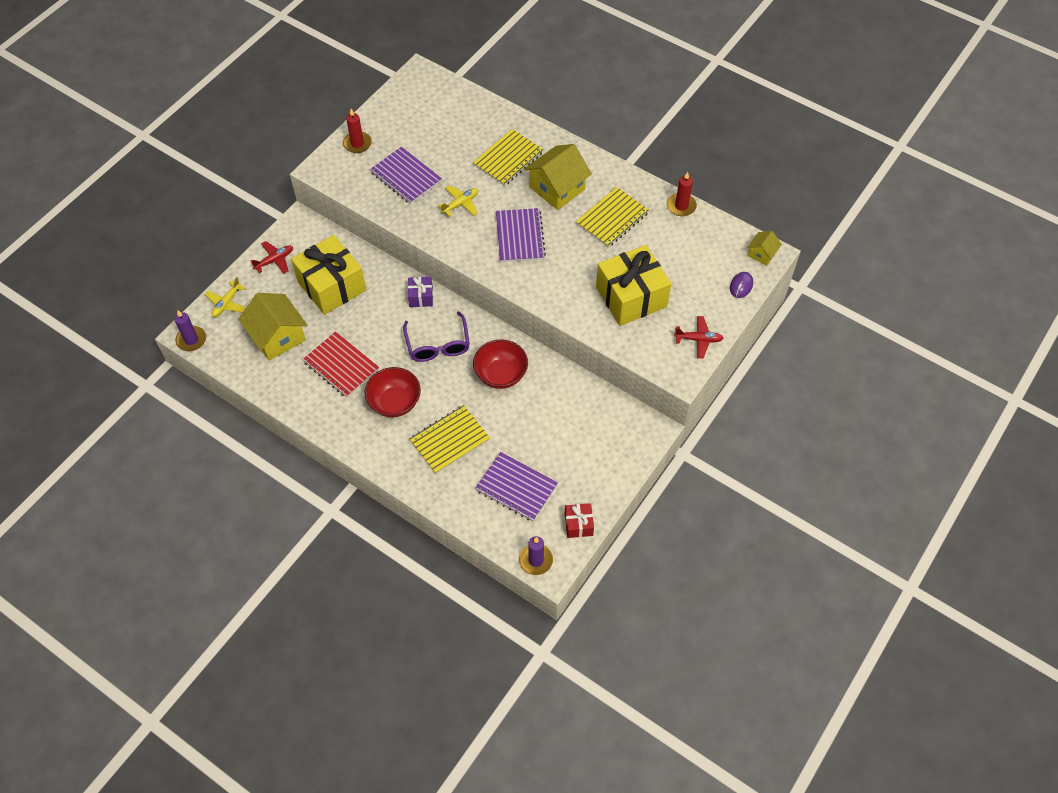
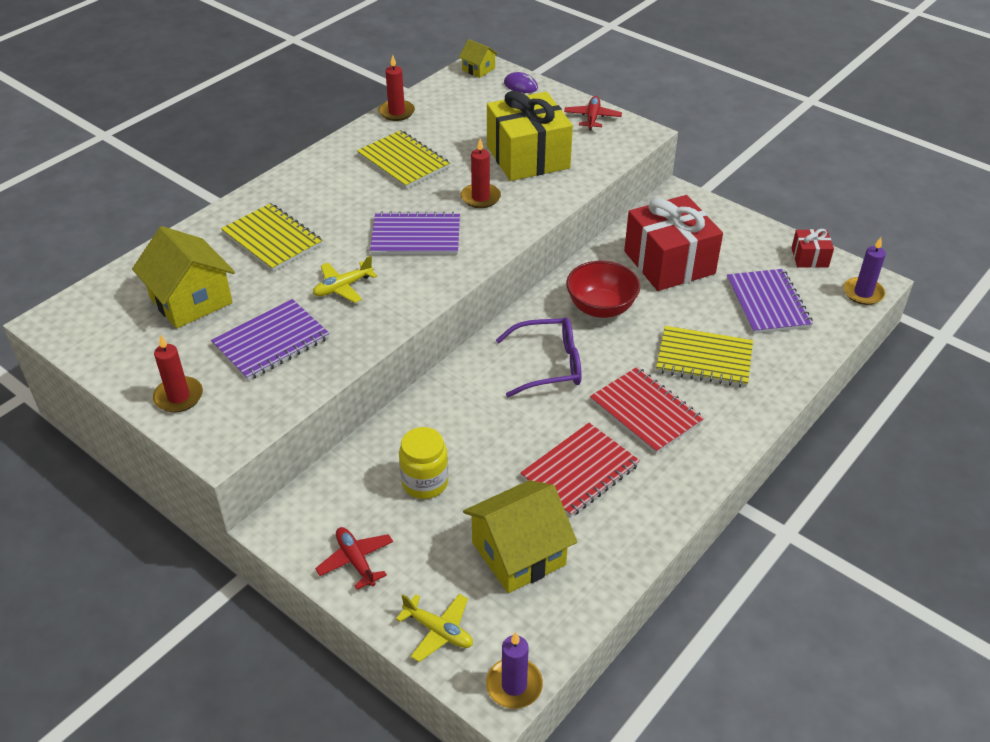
camera: 85 degrees left, 15 degrees down
(332, 286) = (425, 482): yellow gift -> yellow jar
(395, 402) = (645, 412): red bowl -> red notebook
(421, 297) = (462, 380): purple gift -> none
(449, 440) = (704, 359): yellow notebook -> yellow notebook turned 45 degrees counterclockwise
(460, 204) = (343, 287): yellow plane -> yellow plane turned 90 degrees counterclockwise
(516, 488) = (767, 303): purple notebook -> purple notebook turned 45 degrees counterclockwise
(557, 188) = (340, 200): yellow house -> yellow house (191, 300)
(560, 420) = (669, 262): none -> red gift
(571, 270) = (480, 198): none -> red candle

